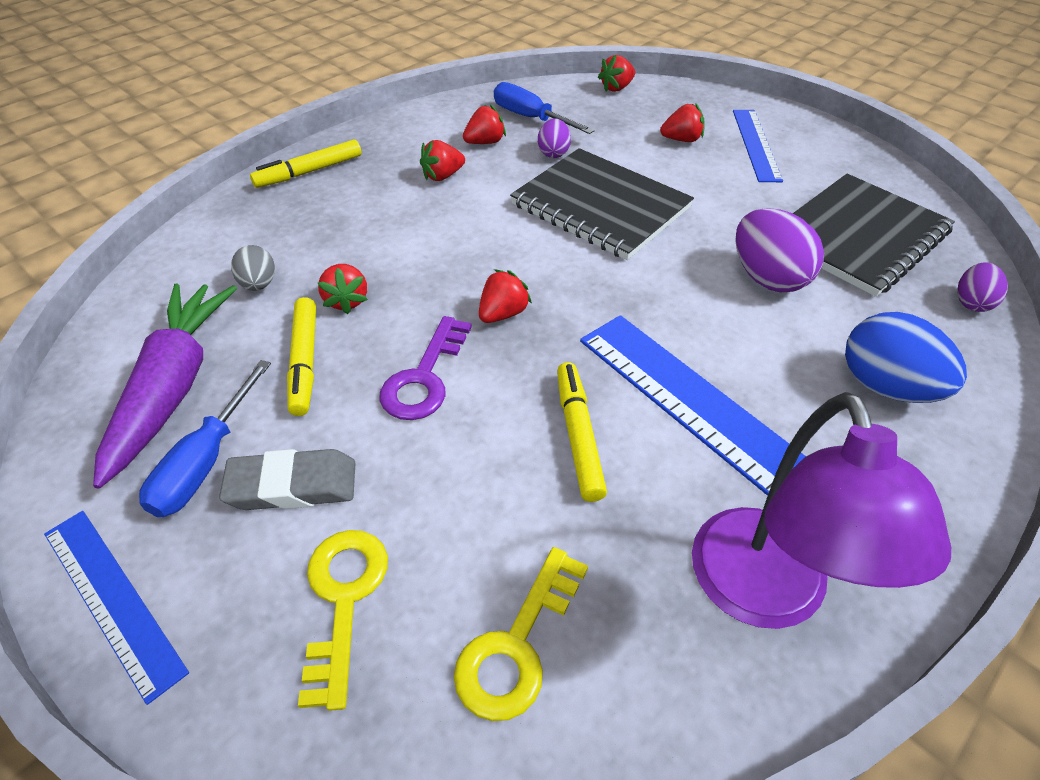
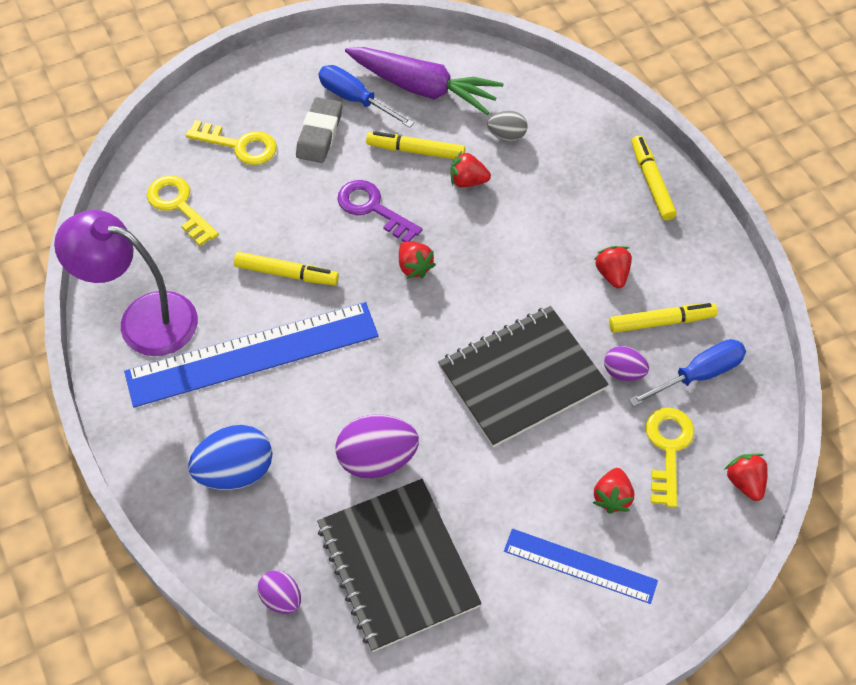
camera: 110 degrees right, 10 degrees up
(113, 599) = (287, 63): blue ruler -> none
(485, 142) = (661, 322): red strawberry -> yellow marker
(614, 122) = (668, 449): none -> yellow key

